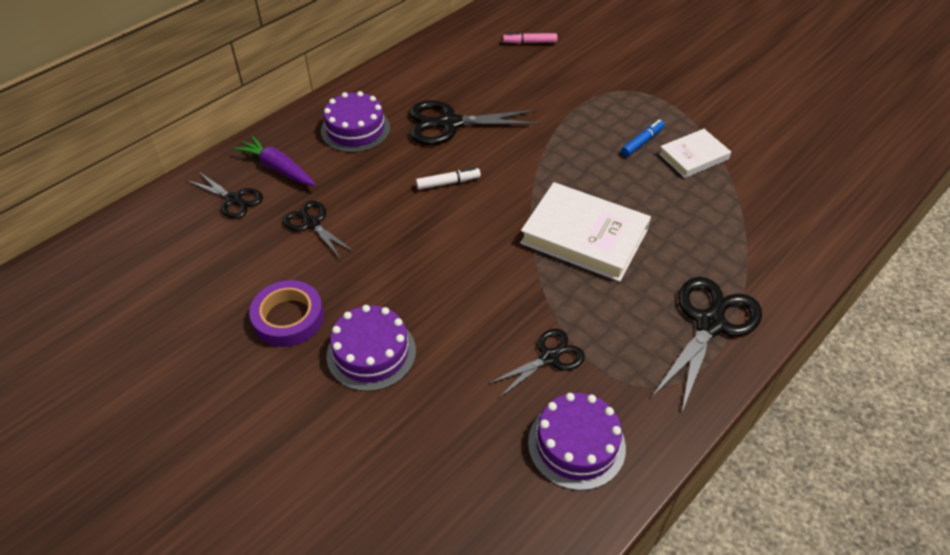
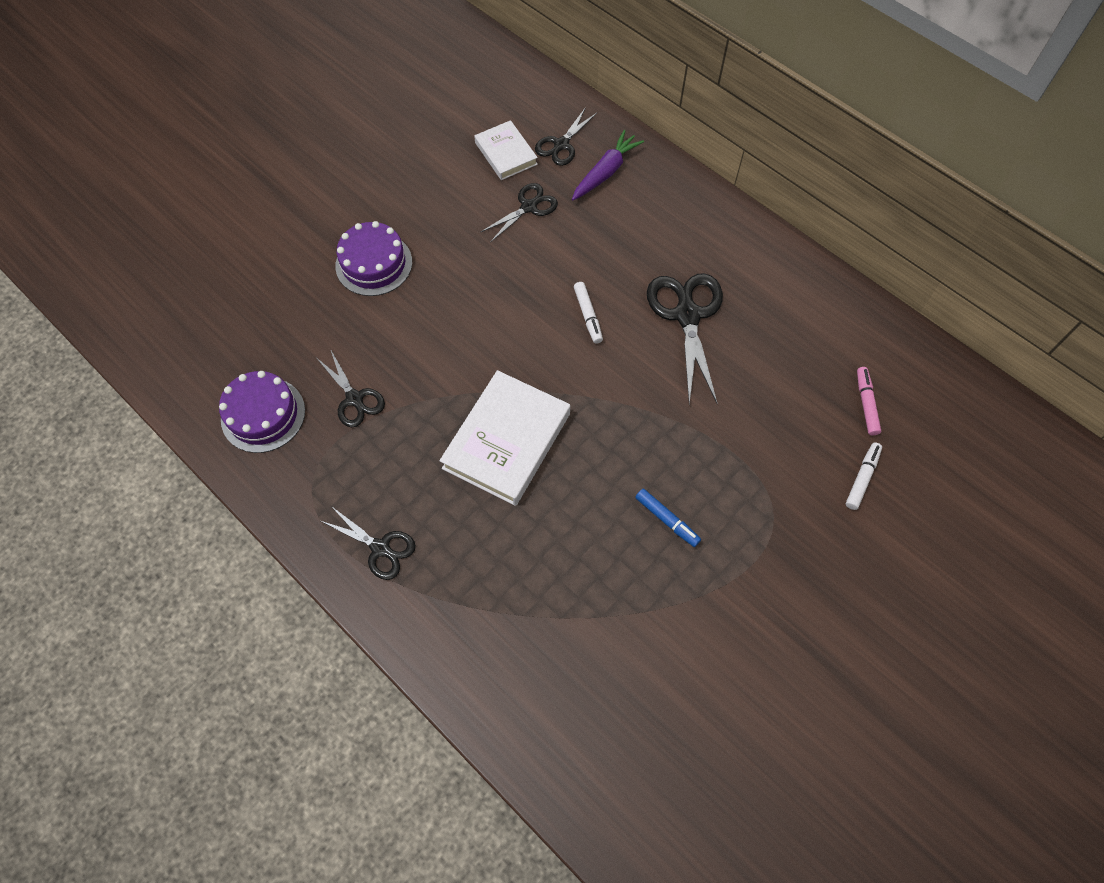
camera: 90 degrees right, 15 degrees up
(288, 318) = (416, 203): purple tape -> none
(355, 129) = (670, 229): purple cake -> none
(590, 49) = (862, 478): none -> white marker
(693, 156) = (641, 577): white book -> white book (506, 153)
(710, 324) = (380, 548): black scissors -> black scissors, size x0.60

